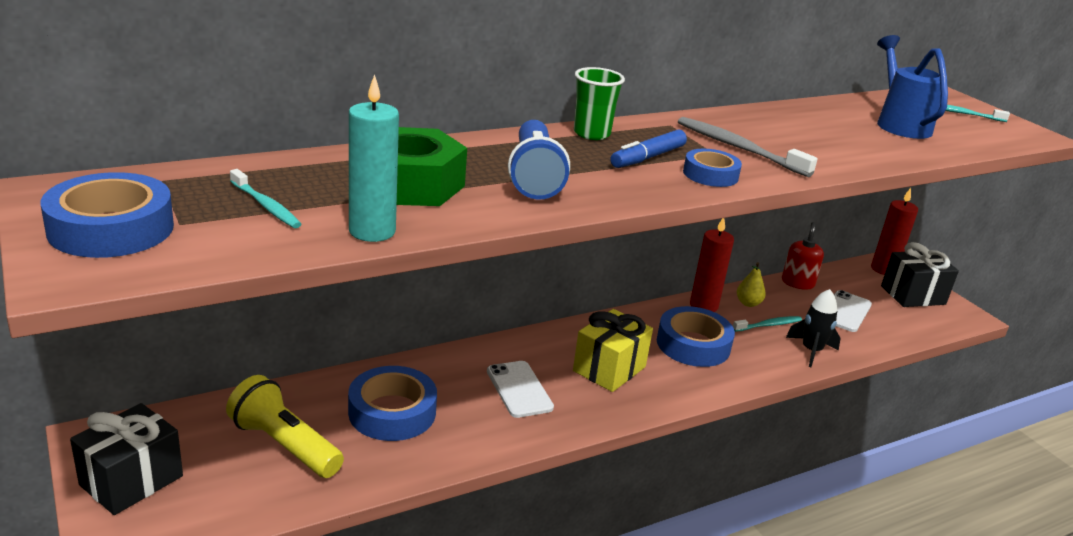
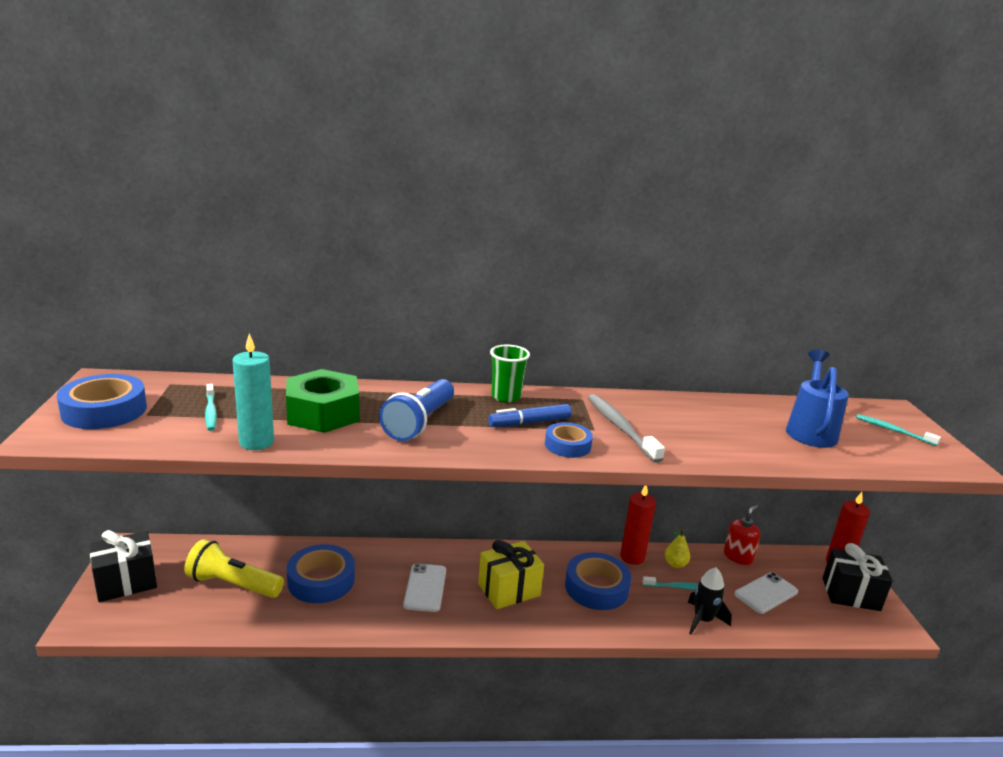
camera: 25 degrees right, 5 degrees down
(284, 445) = (233, 584): yellow flashlight -> yellow flashlight turned 45 degrees counterclockwise

